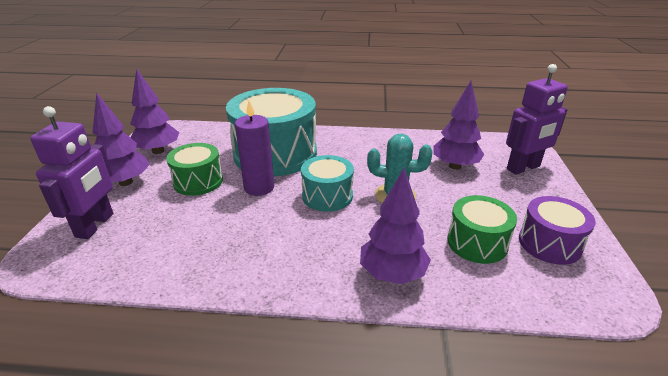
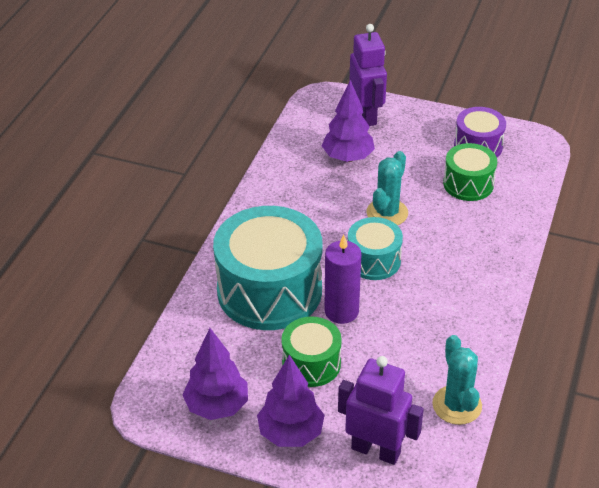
camera: 75 degrees left, 10 degrees up
(139, 269) = (457, 405): none -> turquoise cactus
(392, 274) = (494, 242): purple tree -> none

